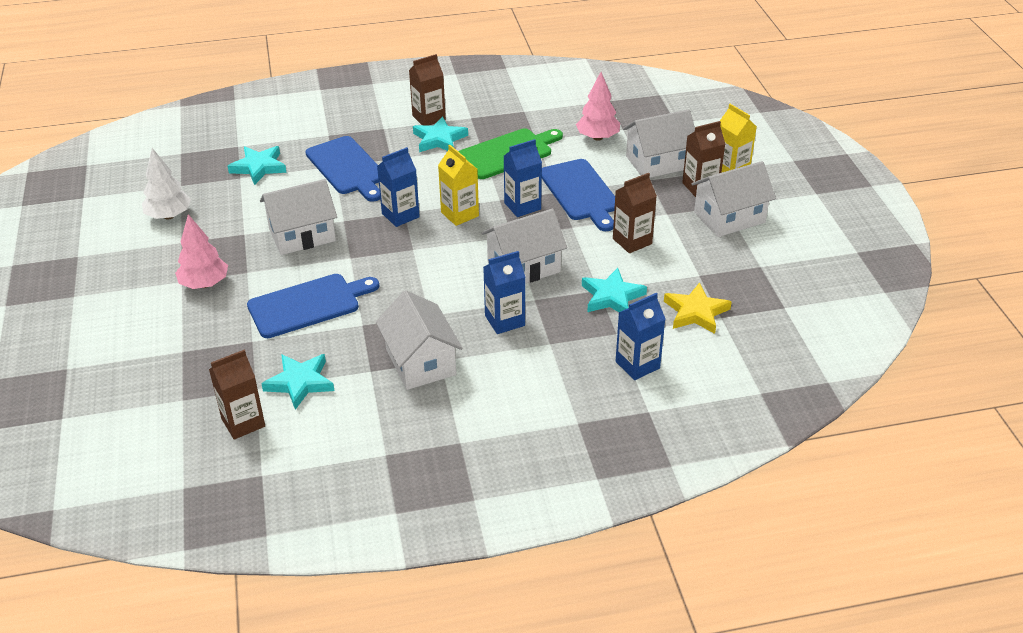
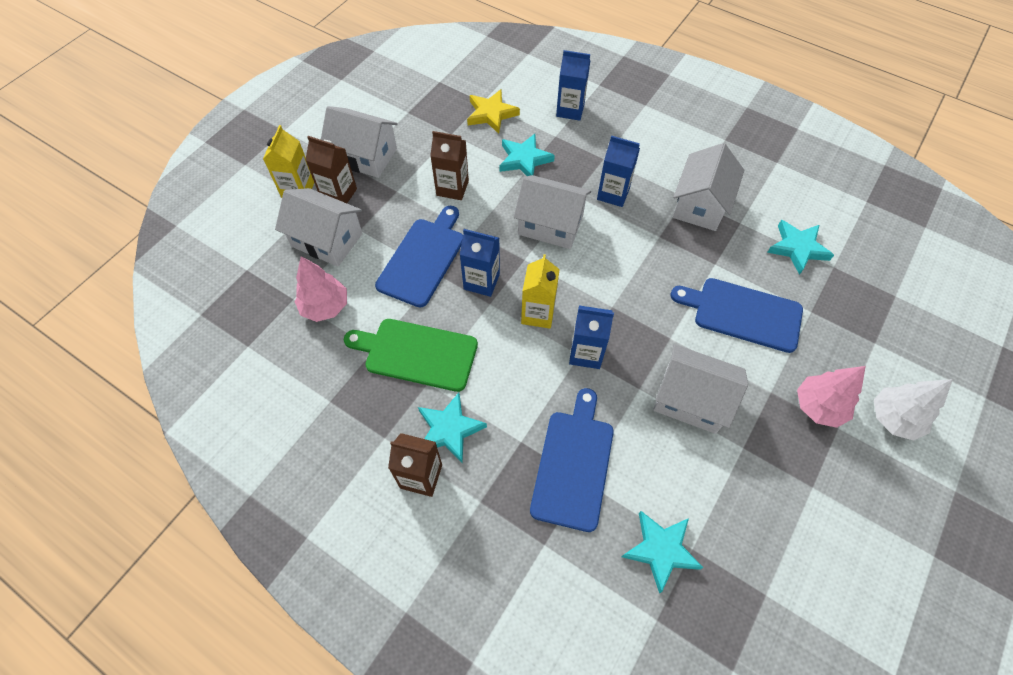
camera: 135 degrees left, 20 degrees up
(169, 216) = (806, 544): white tree -> white tree (893, 418)
(243, 422) = (858, 245): brown carton -> none

